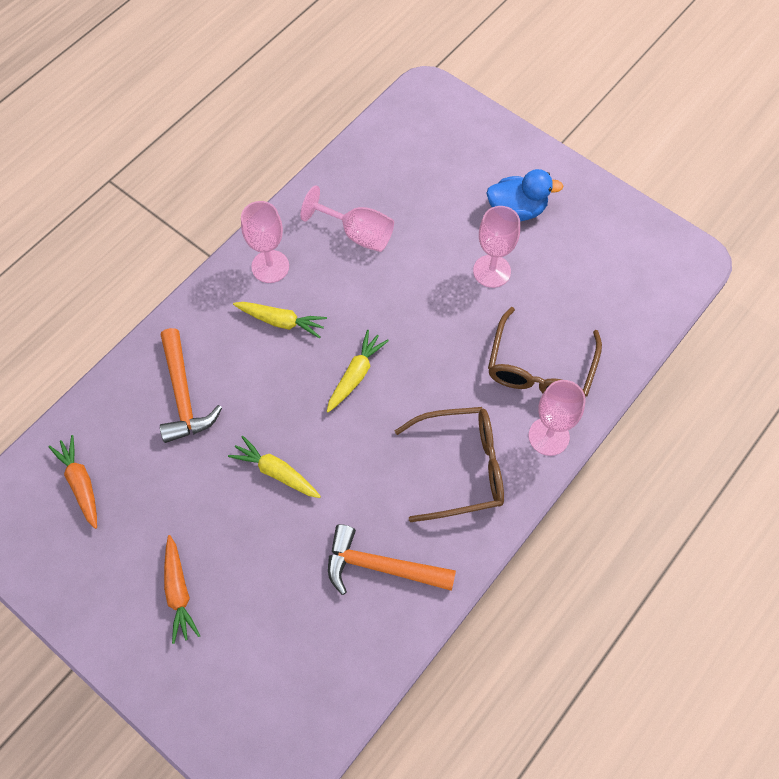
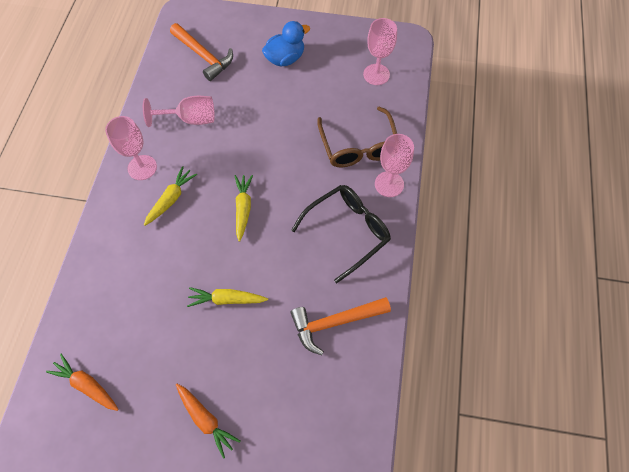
camera: 30 degrees left, 0 degrees up
(183, 395) = (129, 282): orange hammer -> orange hammer (203, 56)
(281, 321) = (171, 199): yellow carrot -> yellow carrot turned 45 degrees counterclockwise
(461, 467) = (347, 231): brown glasses -> black glasses
(492, 271) = (292, 102): pink goblet -> pink goblet (376, 74)

